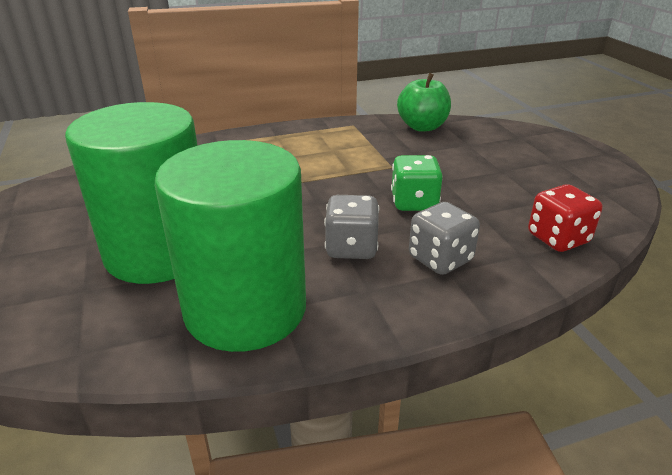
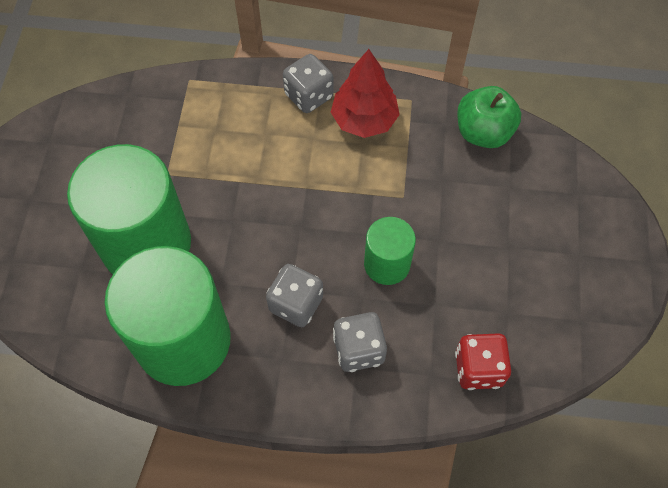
camera: 25 degrees right, 30 degrees up
(268, 139) = (309, 96): none -> grey dice
(324, 140) = (364, 120): none -> red tree
(414, 203) = (387, 264): green dice -> green cylinder

